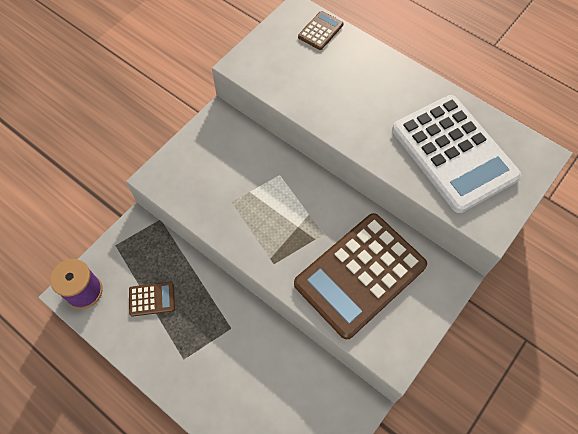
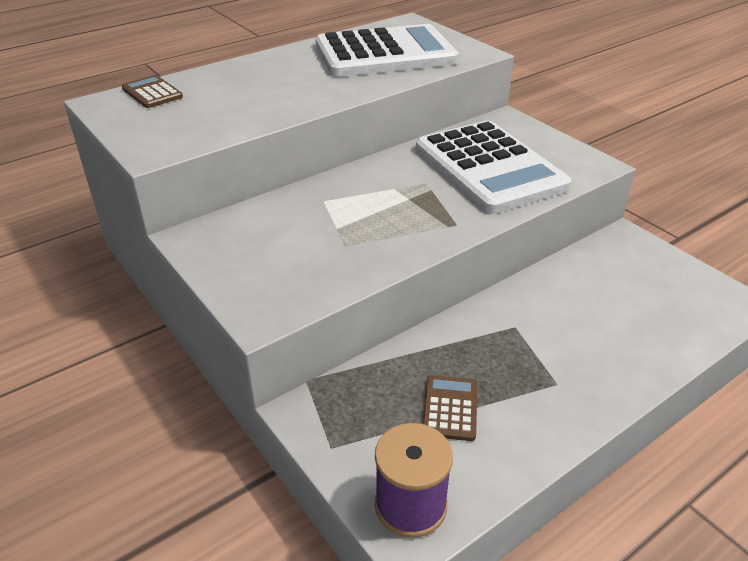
camera: 75 degrees left, 25 degrees down
(360, 274) = (489, 168): brown calculator -> white calculator

